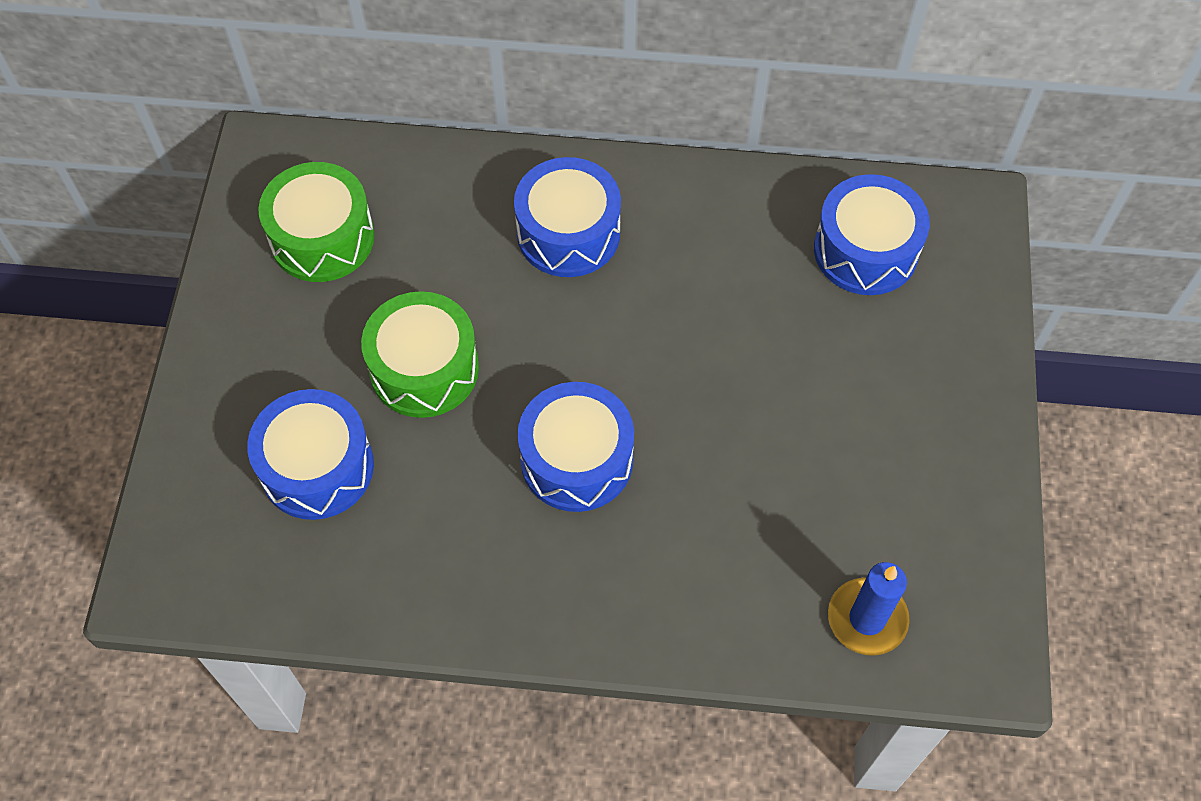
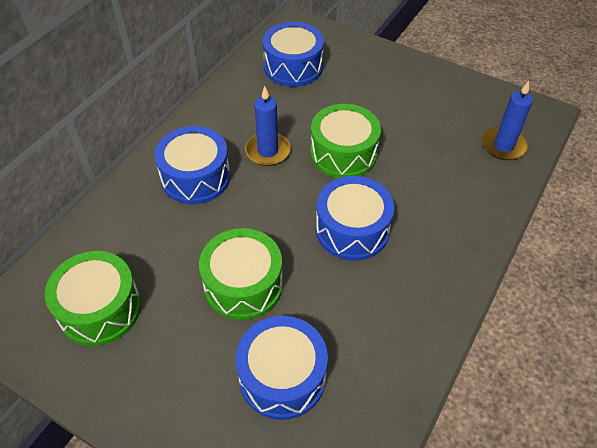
camera: 65 degrees left, 10 degrees down
(664, 295) = (268, 151): none -> blue candle
(715, 394) = (343, 153): none -> green drum

